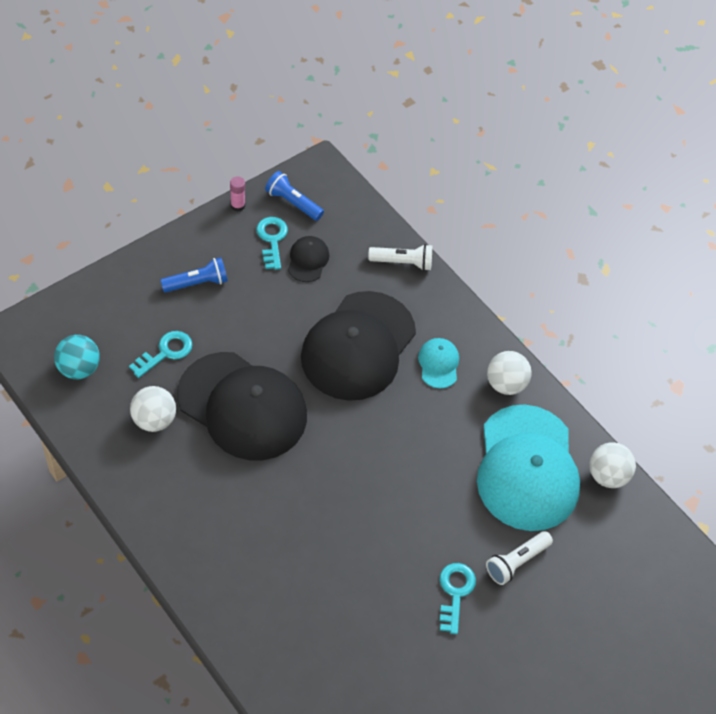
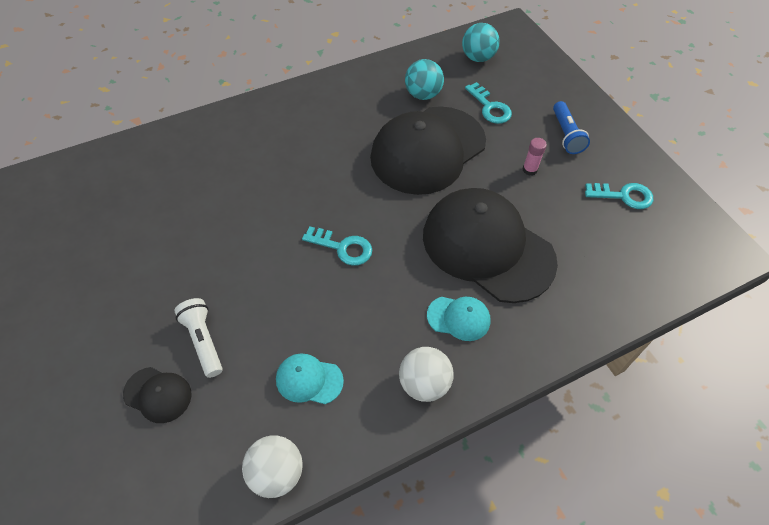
camera: 105 degrees right, 0 degrees up
(154, 420) = (423, 94): white ball -> turquoise ball
(237, 205) = (665, 174): pink glue stick -> pink glue stick (529, 170)
(293, 203) = (676, 220): blue flashlight -> none
(308, 260) = (599, 221): black cap -> black cap (158, 394)
(402, 263) = (601, 309): white flashlight -> none
(455, 592) = (192, 278): turquoise key -> turquoise key (343, 247)
(527, 468) = (309, 380): turquoise cap -> turquoise cap, size x0.42

